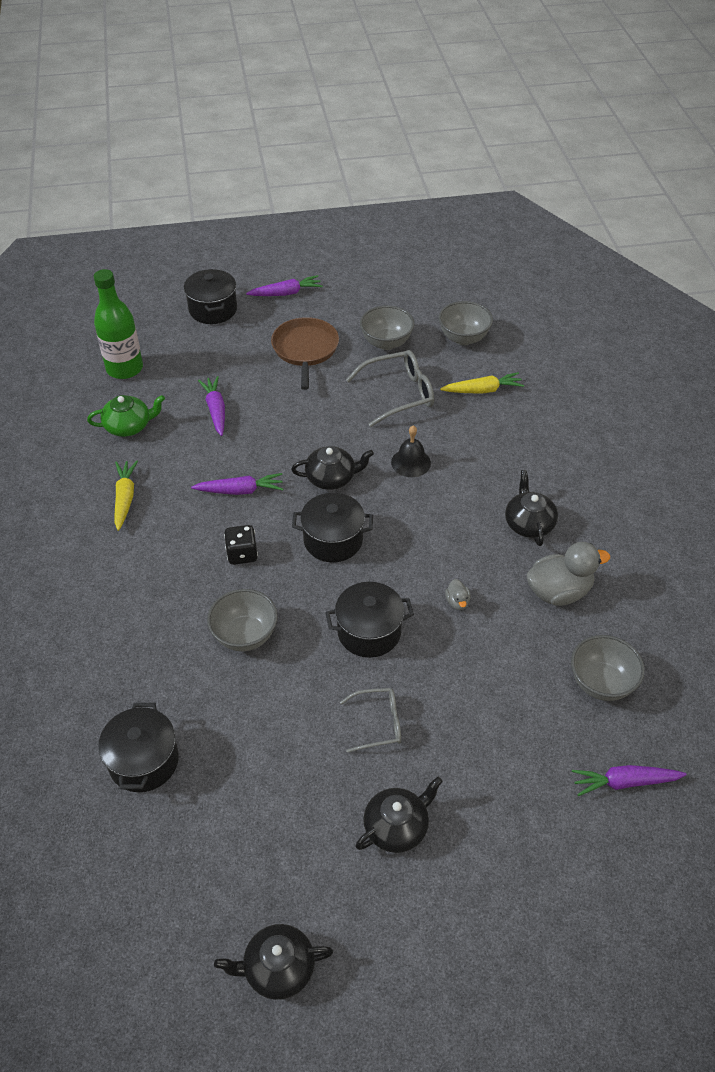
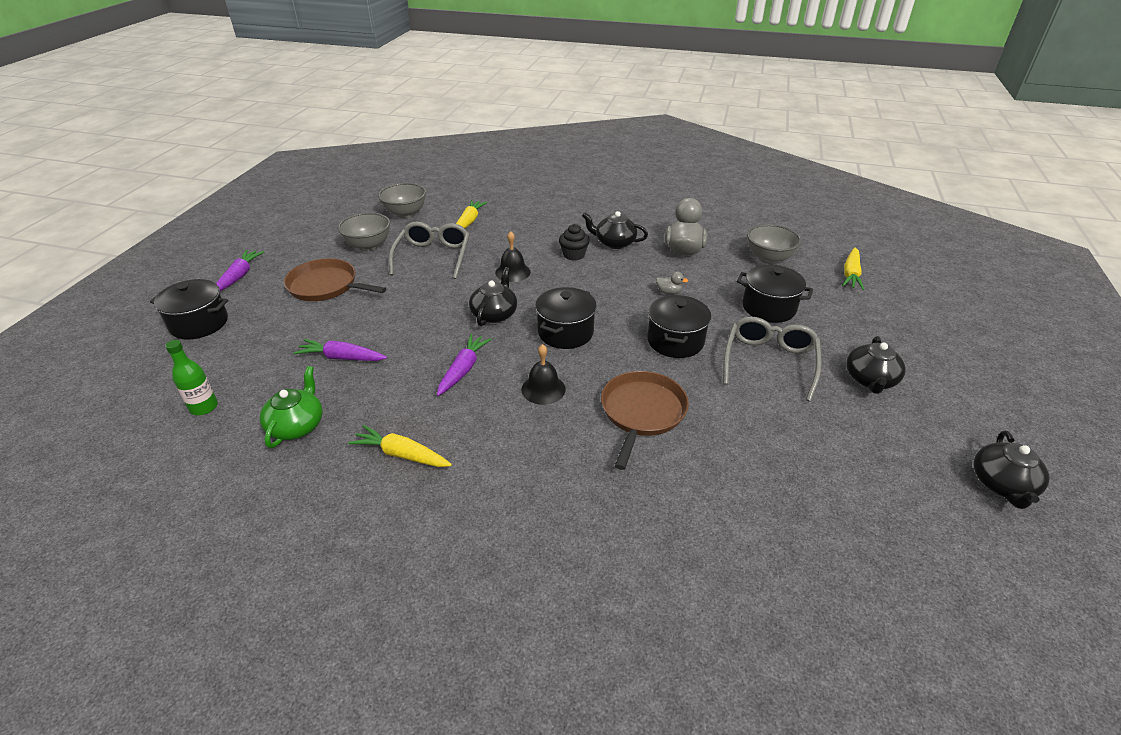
camera: 65 degrees left, 10 degrees down
(124, 368) = (204, 407): green bottle -> green bottle, size x0.58
(144, 761) = (764, 525): black pot -> black pot (768, 308)
(242, 554) = (543, 389): black dice -> black bell
(245, 635) = (642, 412): grey bowl -> brown pan
(378, 723) = (769, 362): grey glasses -> grey glasses, size x1.62
(397, 826) = (870, 380): black teapot -> black teapot turned 150 degrees counterclockwise
(477, 497) = (574, 255): none -> black cupcake
(624, 782) = (851, 274): purple carrot -> yellow carrot

